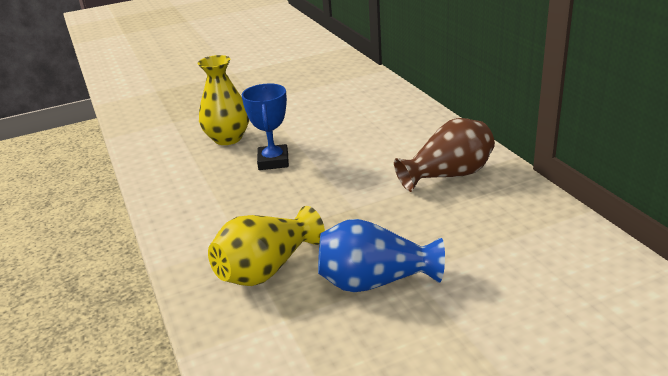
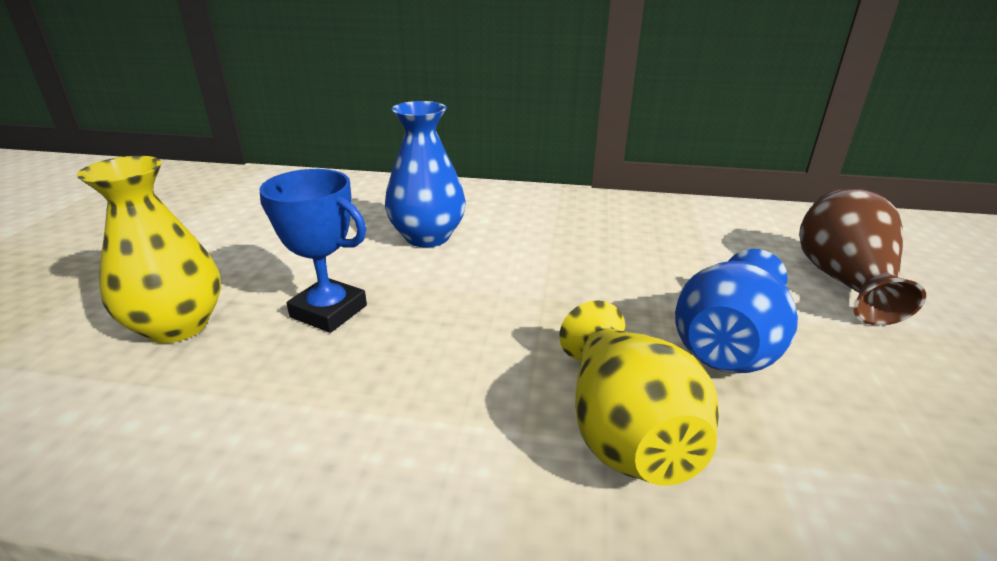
camera: 60 degrees left, 0 degrees up
(372, 149) = (427, 237): none -> blue vase
(448, 175) = (549, 222): brown vase -> brown vase (843, 281)

